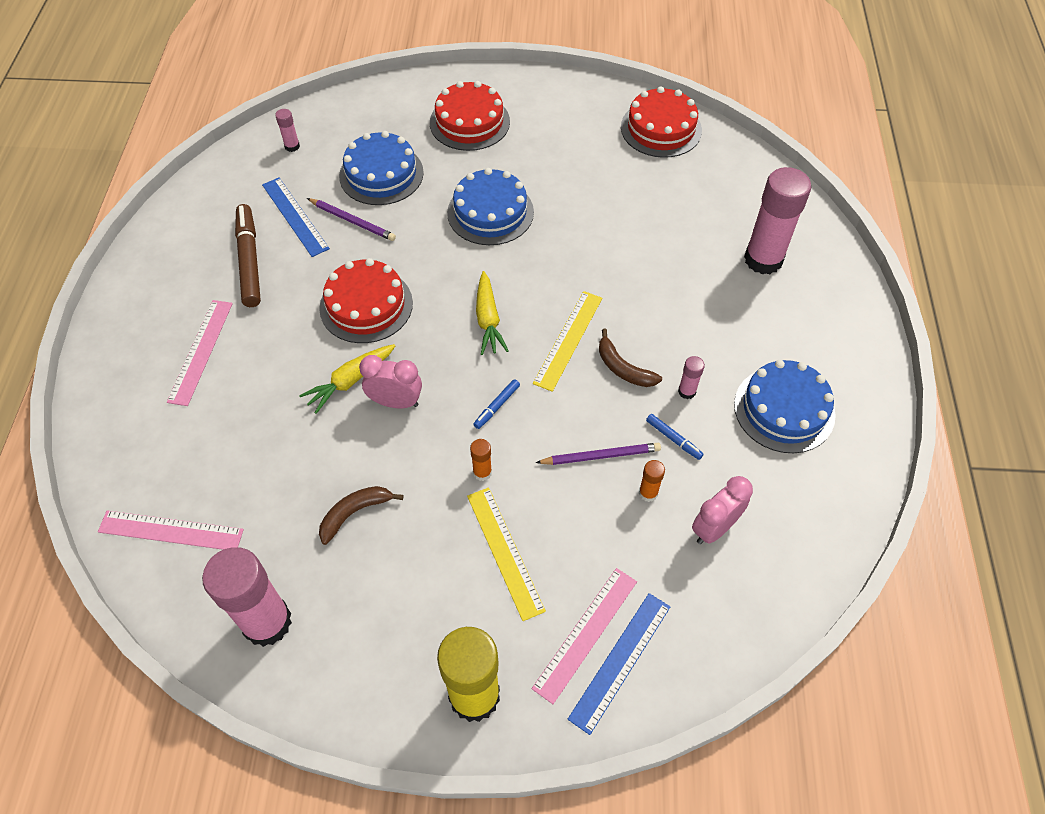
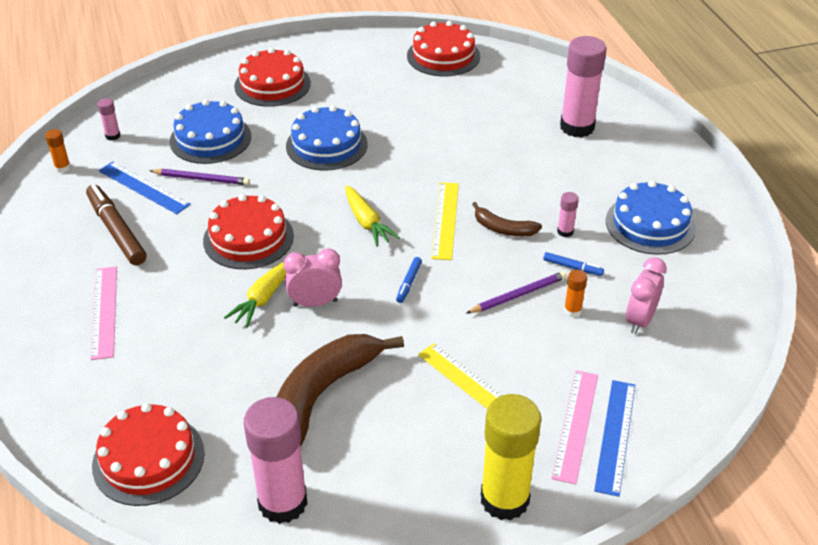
camera: 20 degrees left, 15 degrees down
(171, 531) = (148, 459): pink ruler -> red cake
(354, 513) = (321, 395): brown banana -> brown banana, size x2.03
(482, 472) = (422, 334): orange glue stick -> orange glue stick (62, 168)

